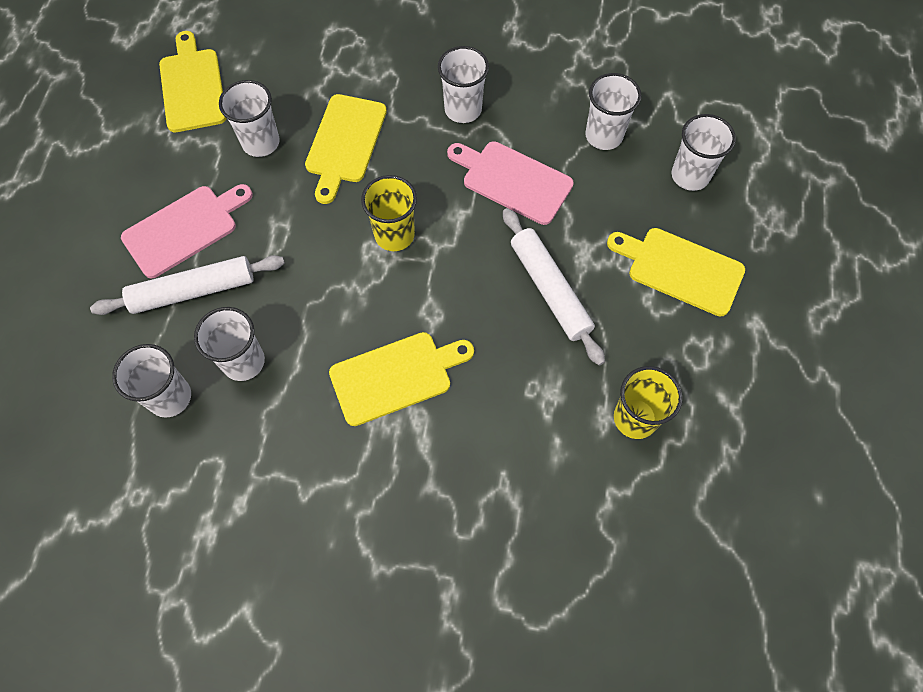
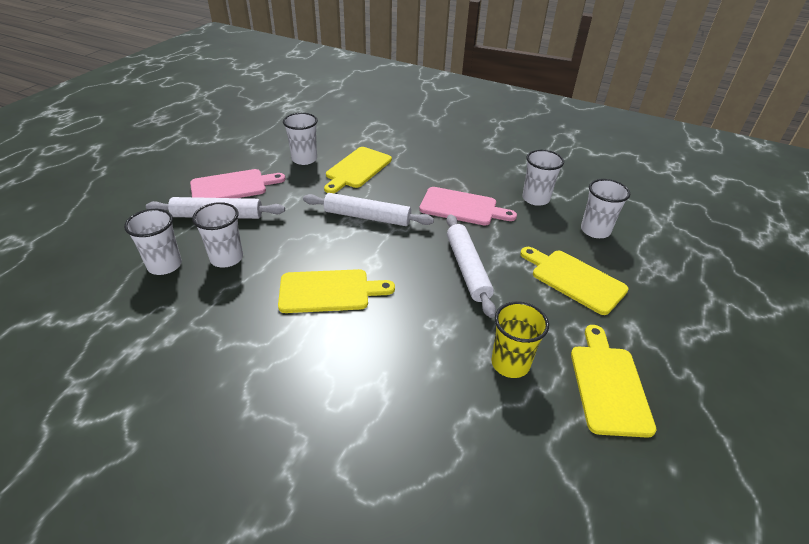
camera: 15 degrees right, 25 degrees down
(192, 86) = (278, 130): yellow cutting board -> yellow cutting board (608, 384)
(394, 235) = (367, 217): yellow cup -> white rolling pin
(463, 109) = (442, 169): white cup -> none
(512, 180) = (462, 207): pink cutting board -> pink cutting board turned 150 degrees clockwise

